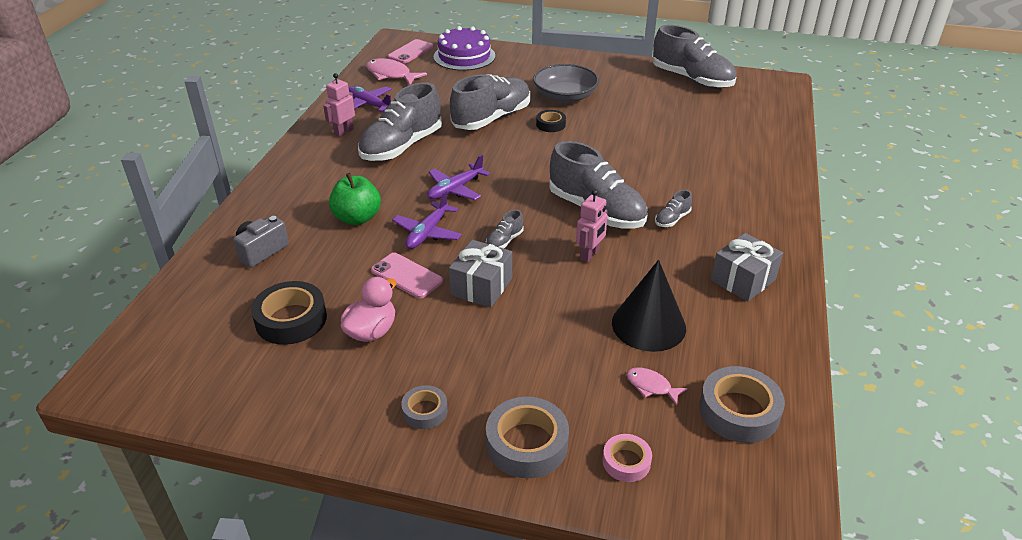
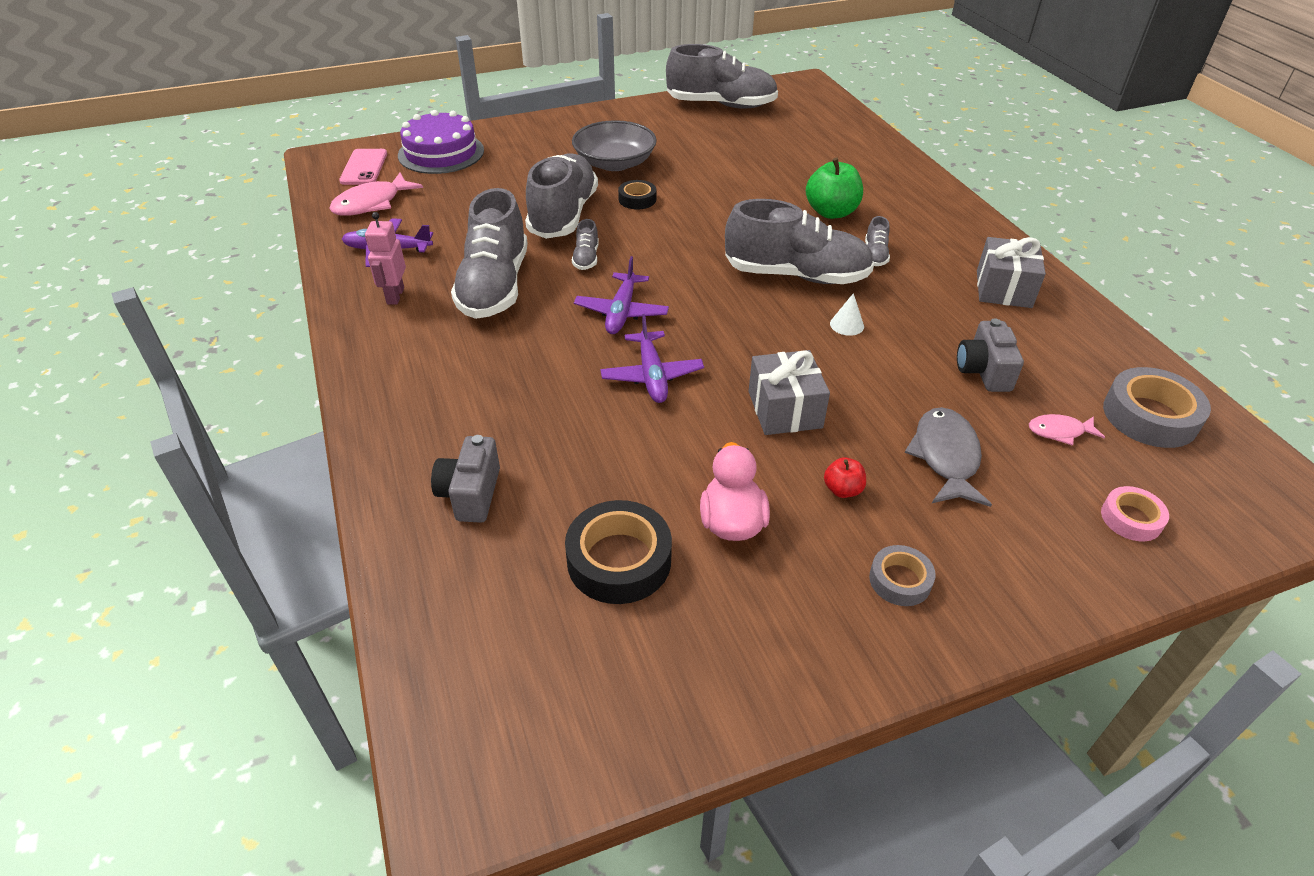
camera: 35 degrees left, 5 degrees up
(357, 218) = (546, 395): green apple -> green apple (831, 212)
(391, 75) = (372, 203): pink fish -> pink fish turned 45 degrees counterclockwise
(406, 276) = (690, 437): pink phone -> none
(457, 347) = (842, 490): none -> red apple
(504, 241) = (746, 347): grey shoe -> grey shoe (586, 258)
(527, 444) = (1033, 555): grey tape -> none
(547, 362) = (945, 457): none -> grey fish
(590, 255) = (847, 325): pink robot -> white cone
(648, 325) = (983, 371): black cone -> grey camera

